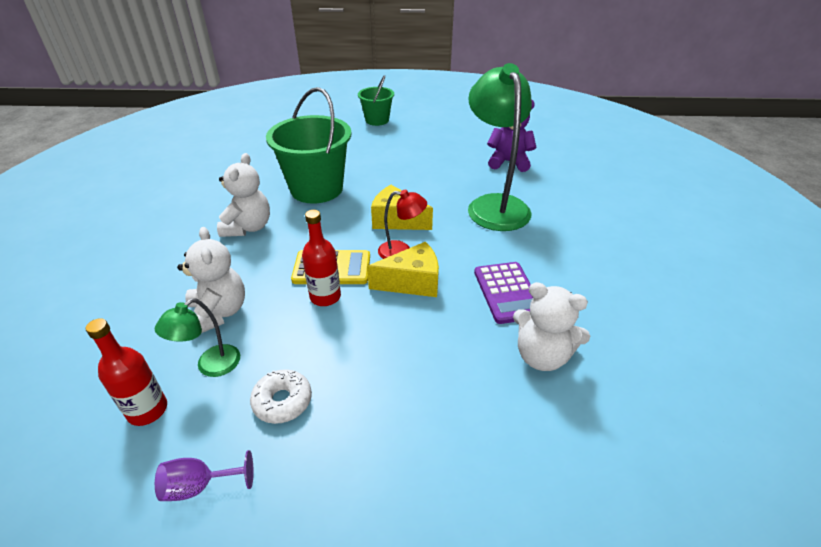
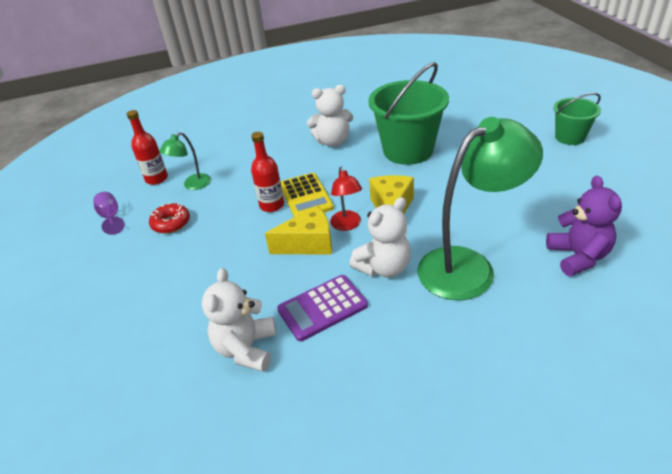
camera: 75 degrees right, 0 degrees up
(211, 366) = (192, 185): green lamp -> green lamp turned 75 degrees counterclockwise
(219, 313) = (238, 168): white teddy bear -> white teddy bear (384, 267)
(282, 401) = (171, 223): white donut -> red donut
(412, 282) = (308, 243): yellow cheese -> yellow cheese turned 75 degrees counterclockwise

